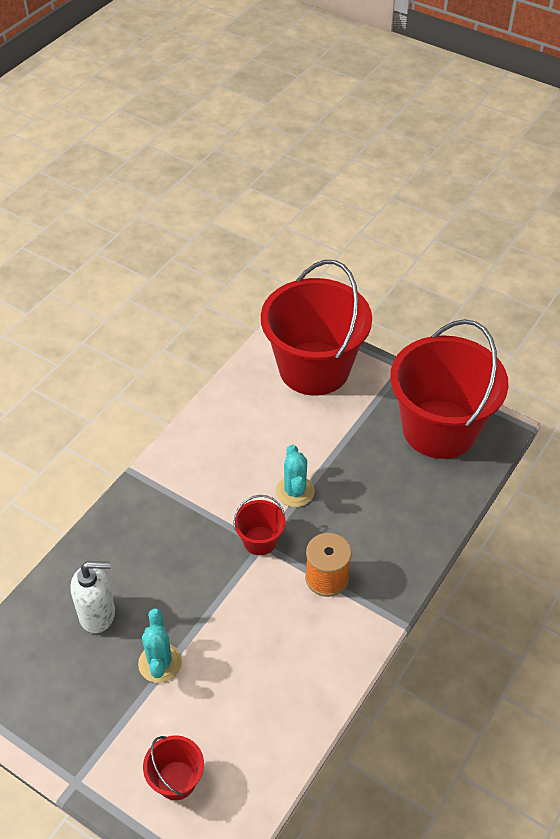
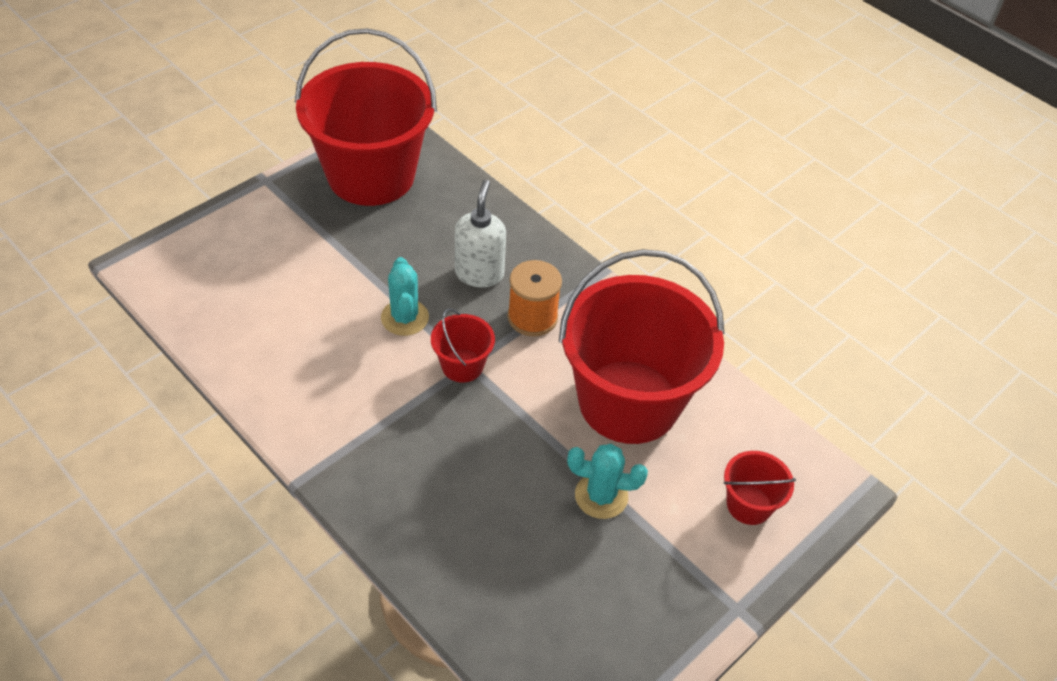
camera: 80 degrees left, 0 degrees up
(98, 614) = (515, 553): white soap dispenser -> white soap dispenser (479, 273)
(295, 491) = (405, 318): turquoise cactus -> turquoise cactus turned 75 degrees clockwise
(314, 368) = (223, 256): red bucket -> red bucket (628, 402)

